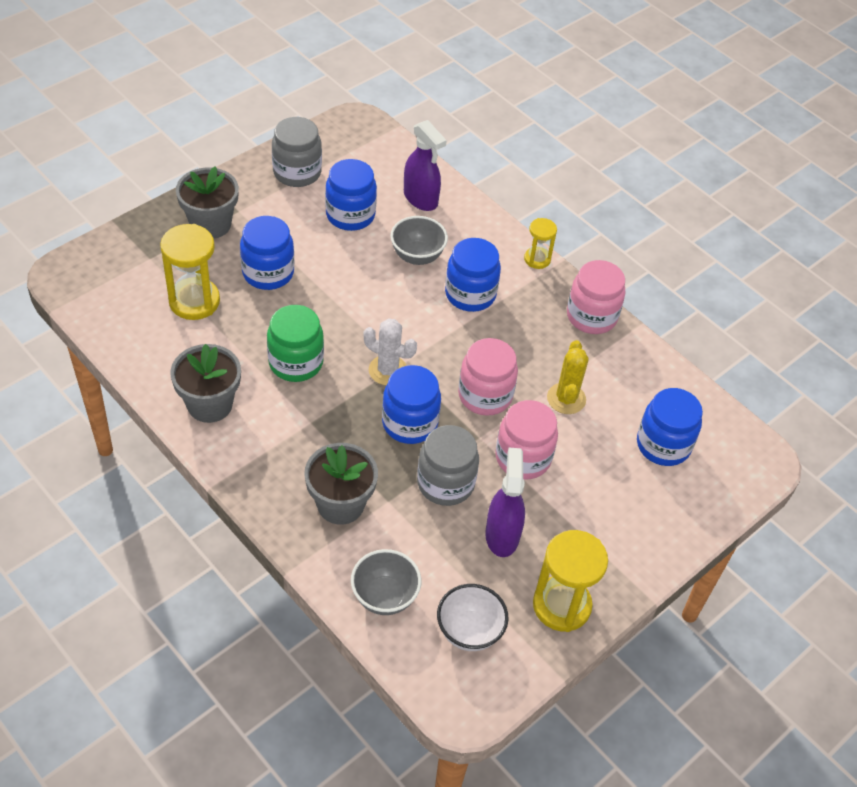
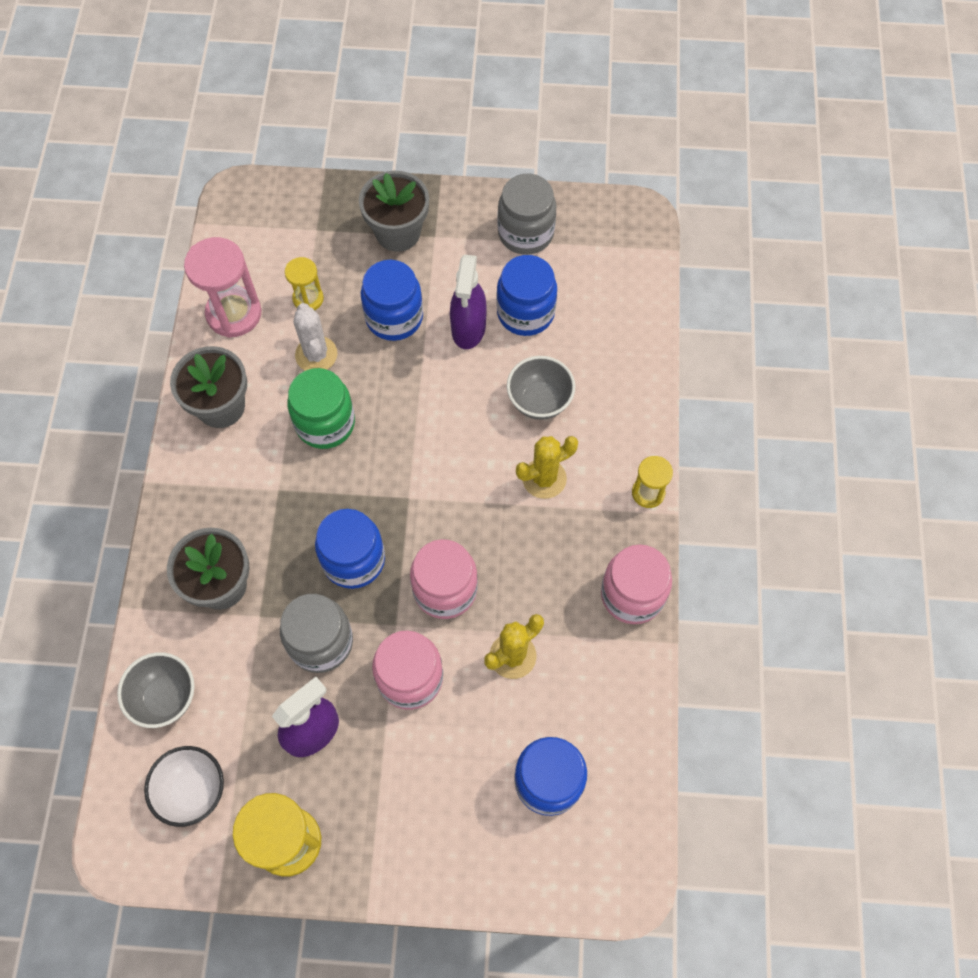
camera: 50 degrees right, 15 degrees up
(150, 345) = (234, 313): none -> pink hourglass
(194, 301) = (308, 299): yellow hourglass -> yellow hourglass, size x0.56
(388, 370) = (390, 494): white cactus -> white cactus (316, 354)
(421, 198) = (608, 344): purple spray bottle -> purple spray bottle (468, 328)
(470, 294) = (544, 478): blue jar -> yellow cactus

